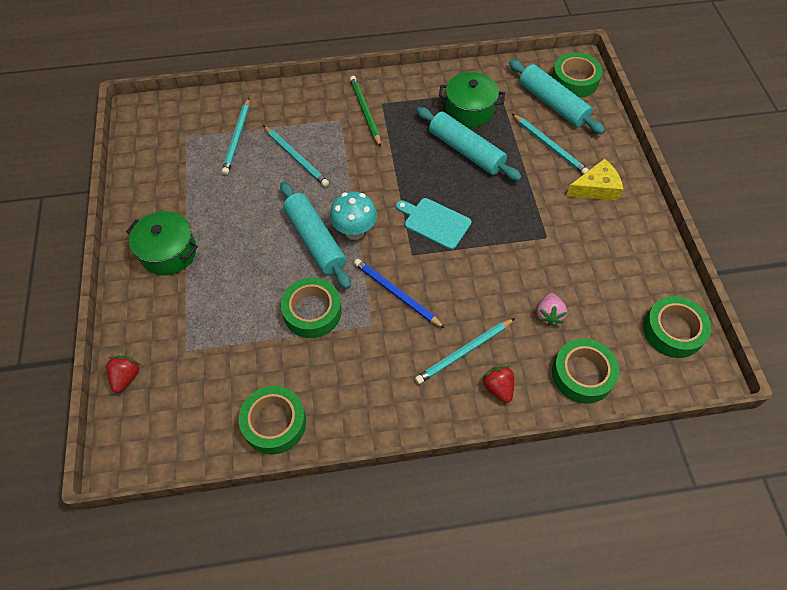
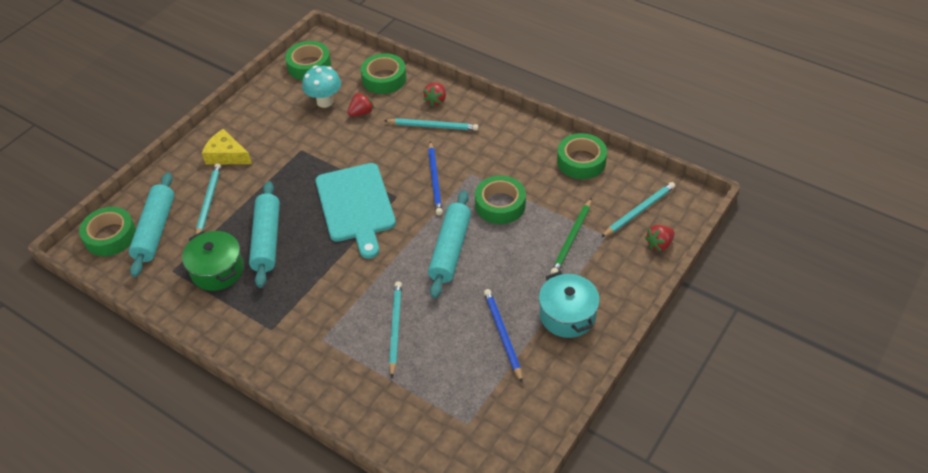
camera: 135 degrees left, 10 degrees down
(169, 252) = (567, 315): green pot -> turquoise pot
(210, 205) = (502, 335): none -> blue pencil
(237, 138) = (424, 386): turquoise pencil -> turquoise pencil (639, 211)
(354, 231) = (416, 237): turquoise mushroom -> turquoise mushroom (325, 102)
(365, 112) = (294, 331): green pencil -> green pencil (572, 239)
(435, 222) = (356, 205): turquoise cutting board -> turquoise cutting board, size x1.70
(548, 315) = (361, 113): pink strawberry -> red strawberry

